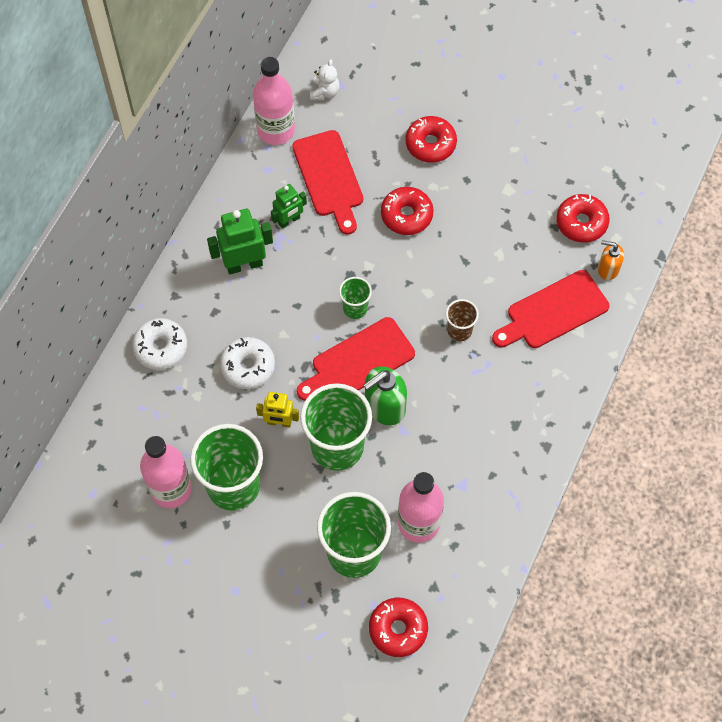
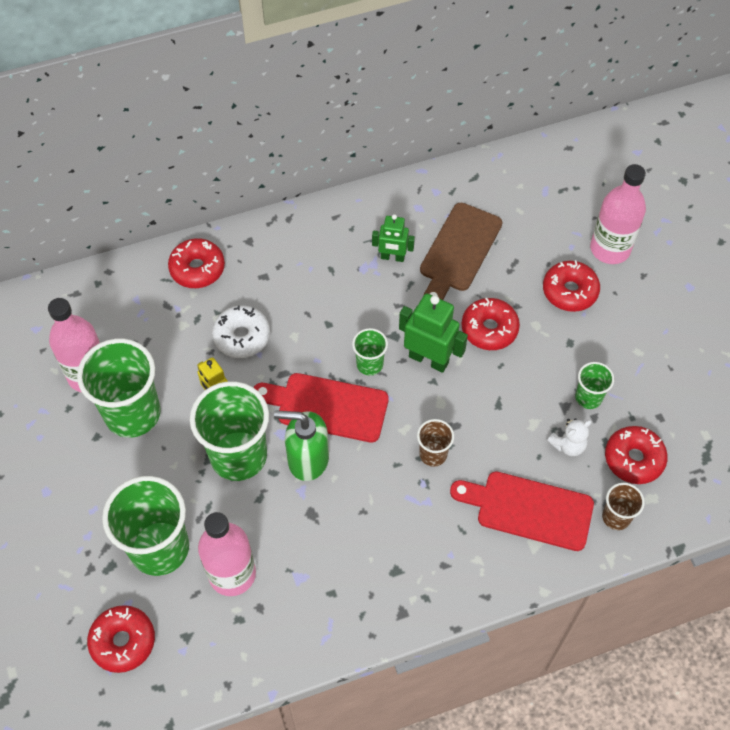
camera: 45 degrees right, 5 degrees down
(160, 347) = (197, 268): white donut -> red donut
(244, 264) = (323, 261): green robot -> green robot (429, 359)
(276, 130) = (456, 184): pink bottle -> pink bottle (610, 249)
(324, 92) = (526, 186): white teddy bear -> white teddy bear (568, 445)
(329, 178) = (459, 251): red cutting board -> brown cutting board
(515, 207) = (588, 397): none -> green cup
(608, 269) = (616, 517): orange soap dispenser -> brown cup

